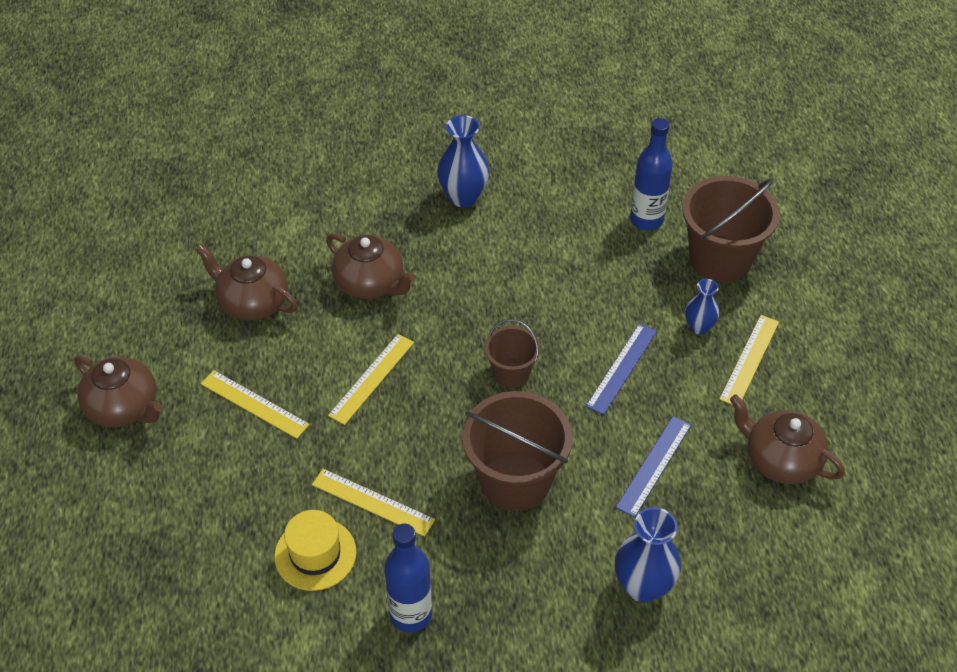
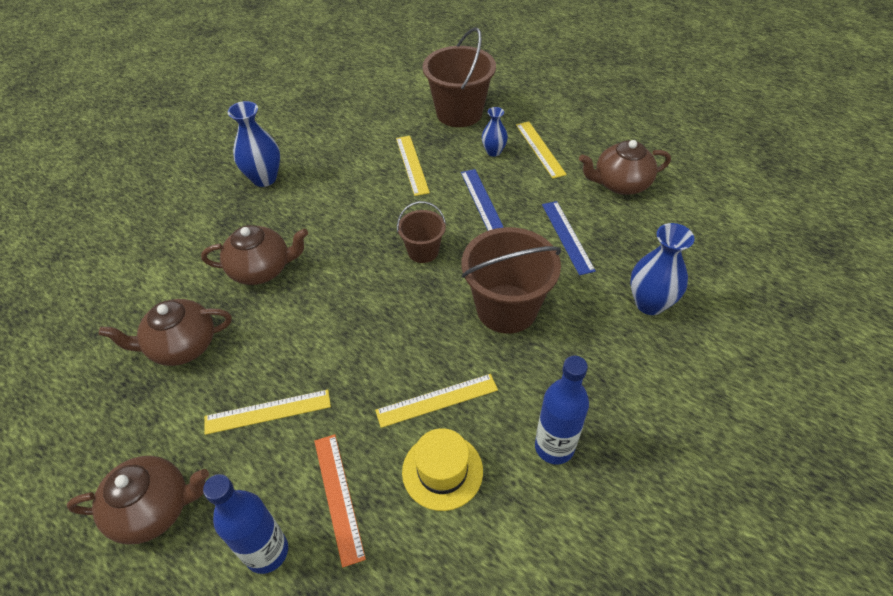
camera: 45 degrees left, 0 degrees up
(232, 505) = (338, 496): none -> orange ruler
(372, 378) = (336, 325): yellow ruler -> yellow ruler (412, 165)
(646, 220) = (394, 120): blue bottle -> blue bottle (267, 551)

